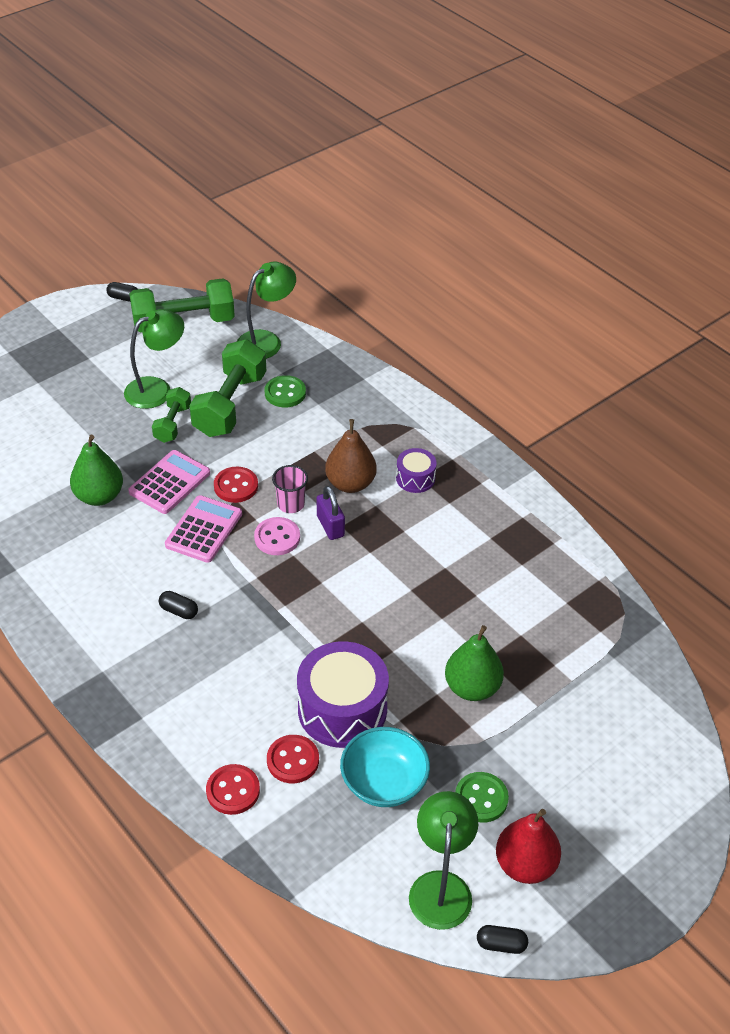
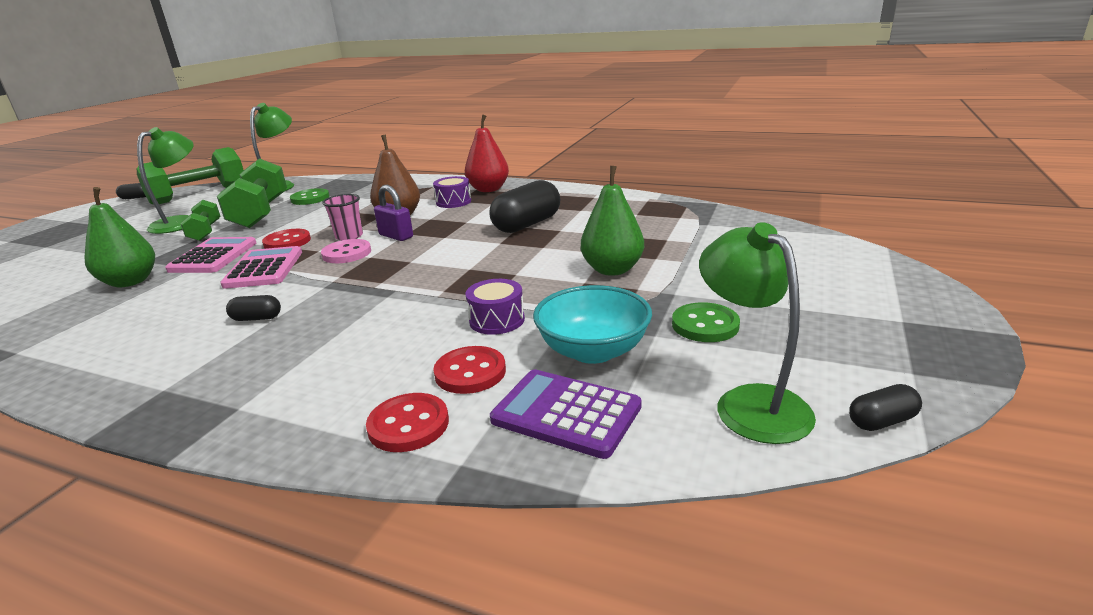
camera: 25 degrees left, 20 degrees down
(326, 833) = (566, 413): none -> purple calculator
(342, 709) = (497, 320): purple drum -> purple drum, size x0.51
(454, 567) = (527, 224): none -> black capsule
(525, 865) = (810, 350): red pear -> red pear (488, 189)

